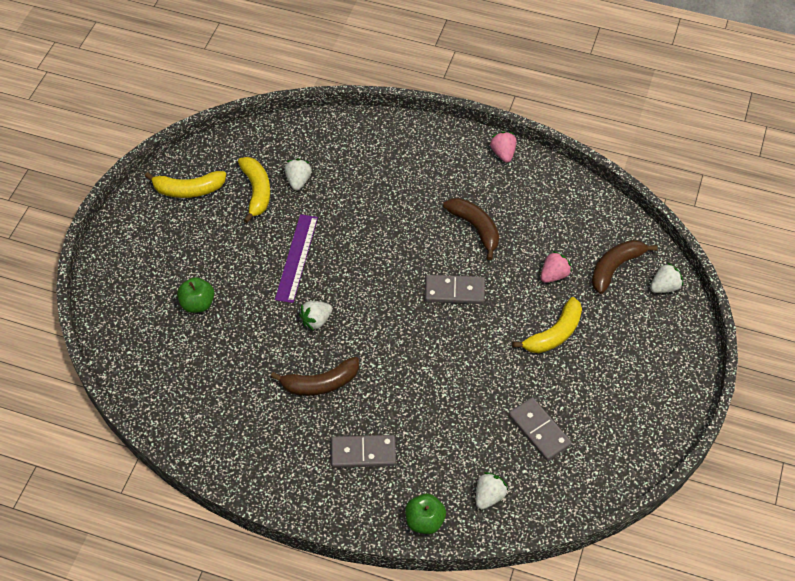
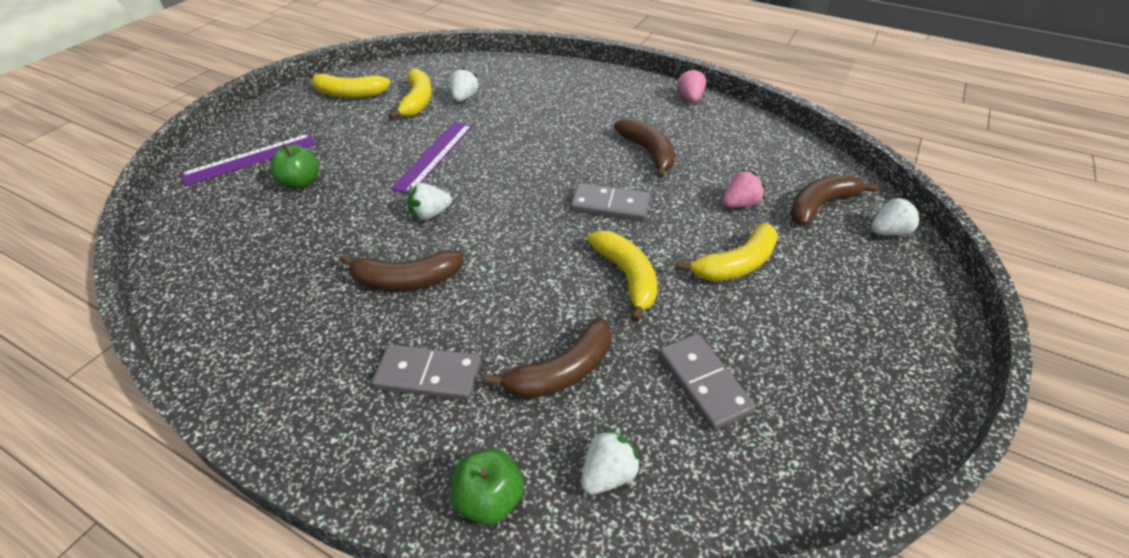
camera: 10 degrees right, 10 degrees down
(141, 283) = (250, 158): none -> purple ruler
(448, 436) = (562, 371): none -> brown banana
(478, 357) = (627, 277): none -> yellow banana

